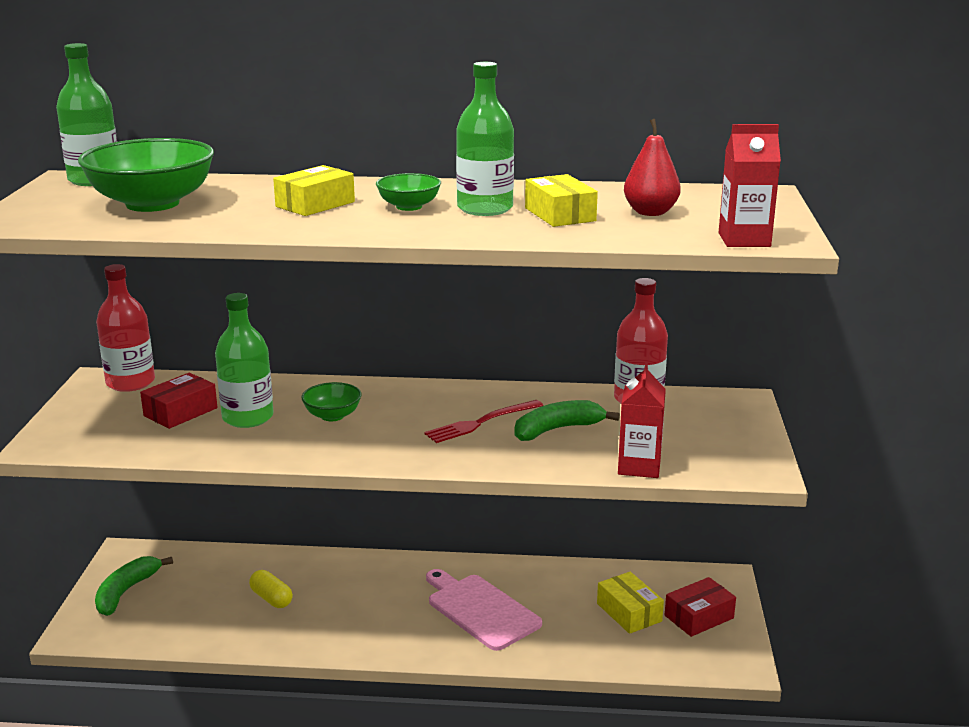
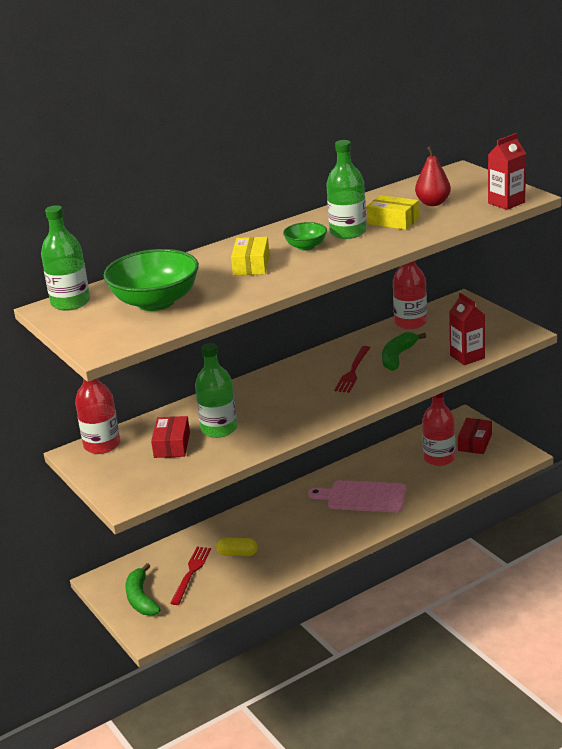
camera: 35 degrees left, 5 degrees up
(203, 593) = (191, 573): none -> red fork
(332, 416) = (266, 405): green bowl -> none
(629, 612) = (439, 458): yellow box -> red bottle

